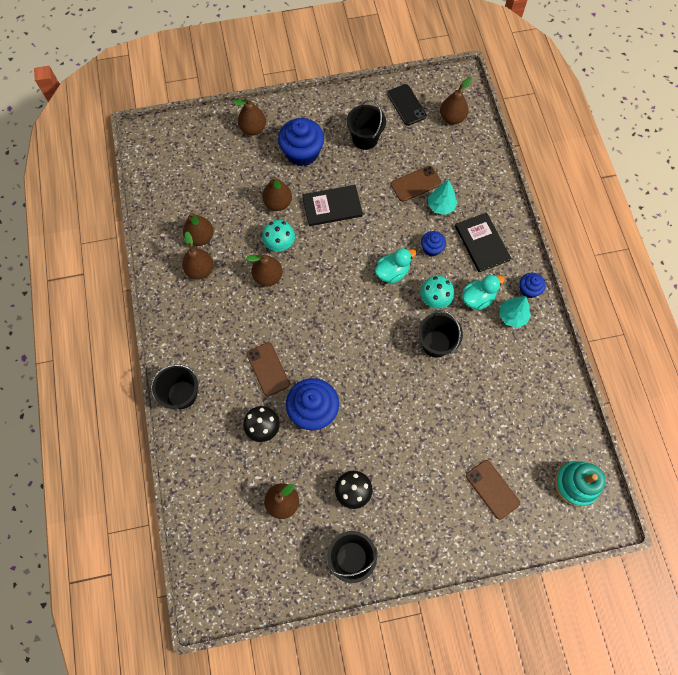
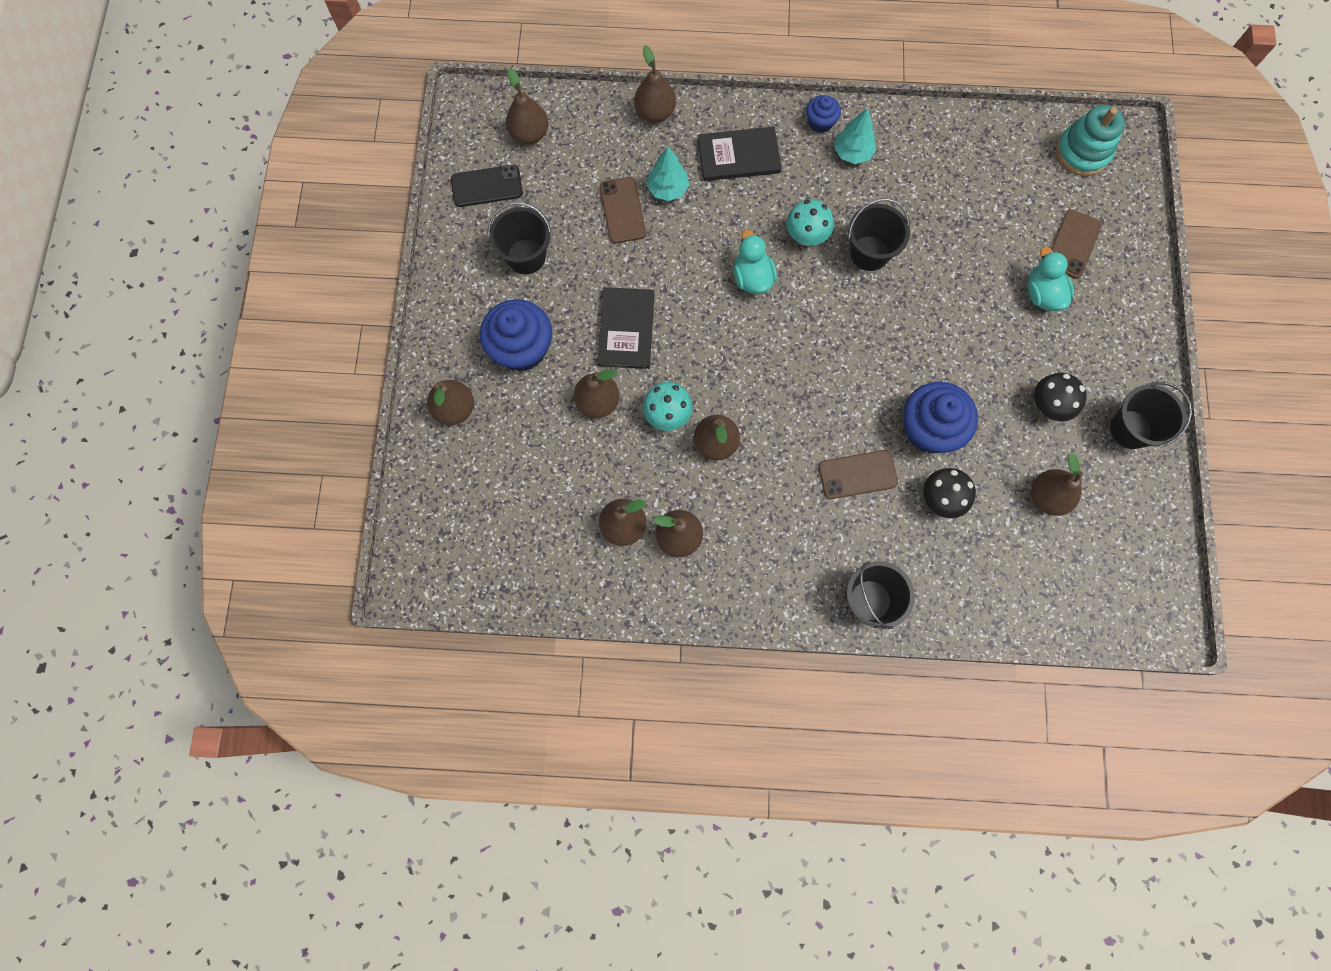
camera: 75 degrees left, 5 degrees up
(431, 248) = (729, 219): blue cupcake -> none
(477, 298) = (817, 185): turquoise duck -> turquoise duck (1042, 294)
(492, 489) = (1073, 244): brown phone -> brown phone turned 45 degrees counterclockwise
(496, 185) = (655, 113): none -> brown pear

